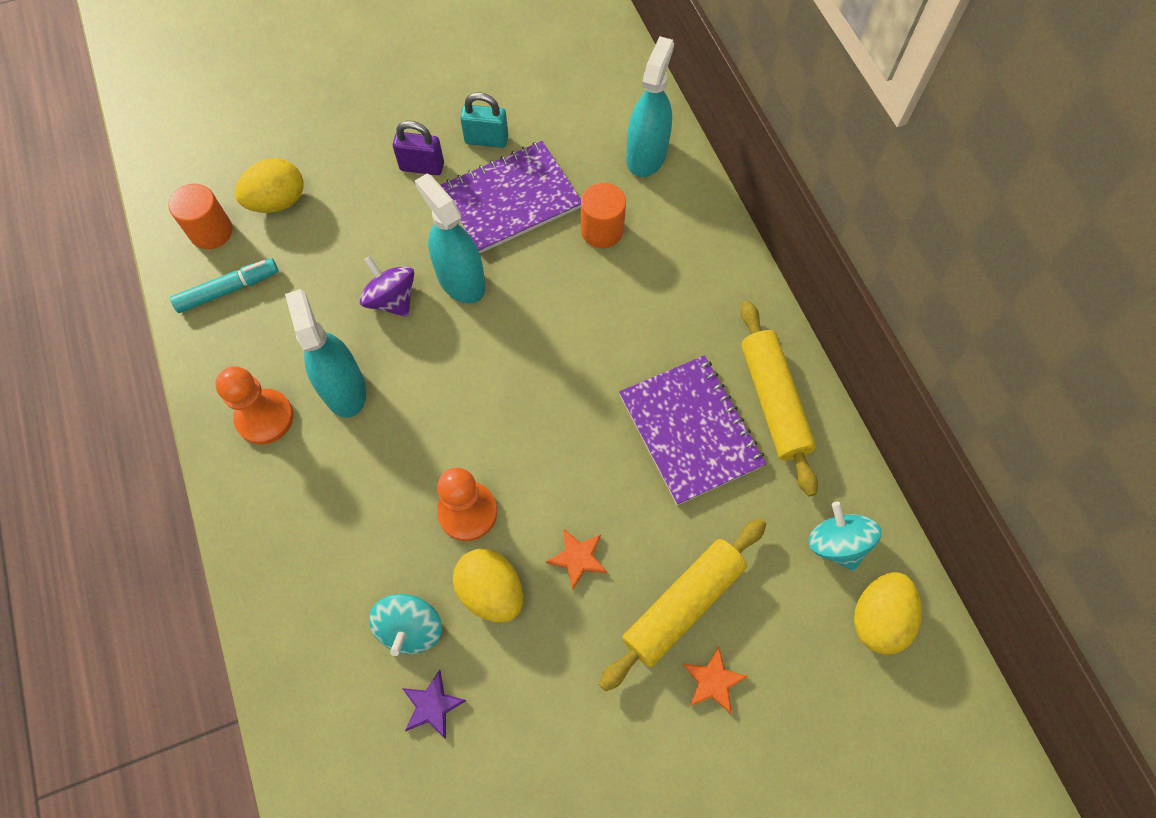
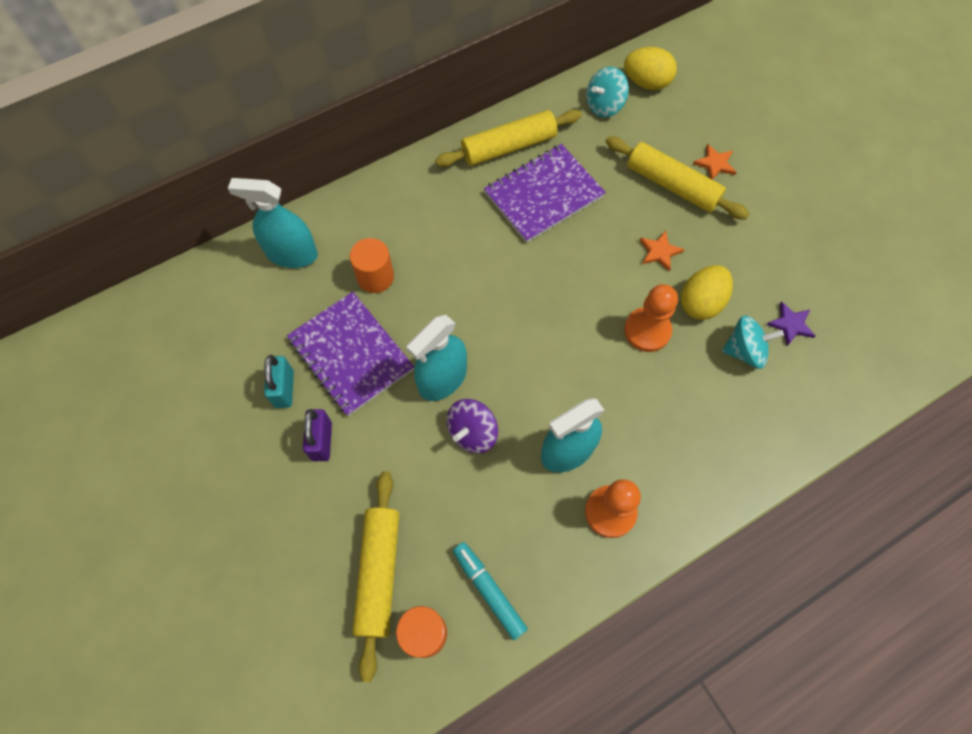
camera: 100 degrees left, 0 degrees up
(278, 202) = (379, 573): yellow egg -> yellow rolling pin

